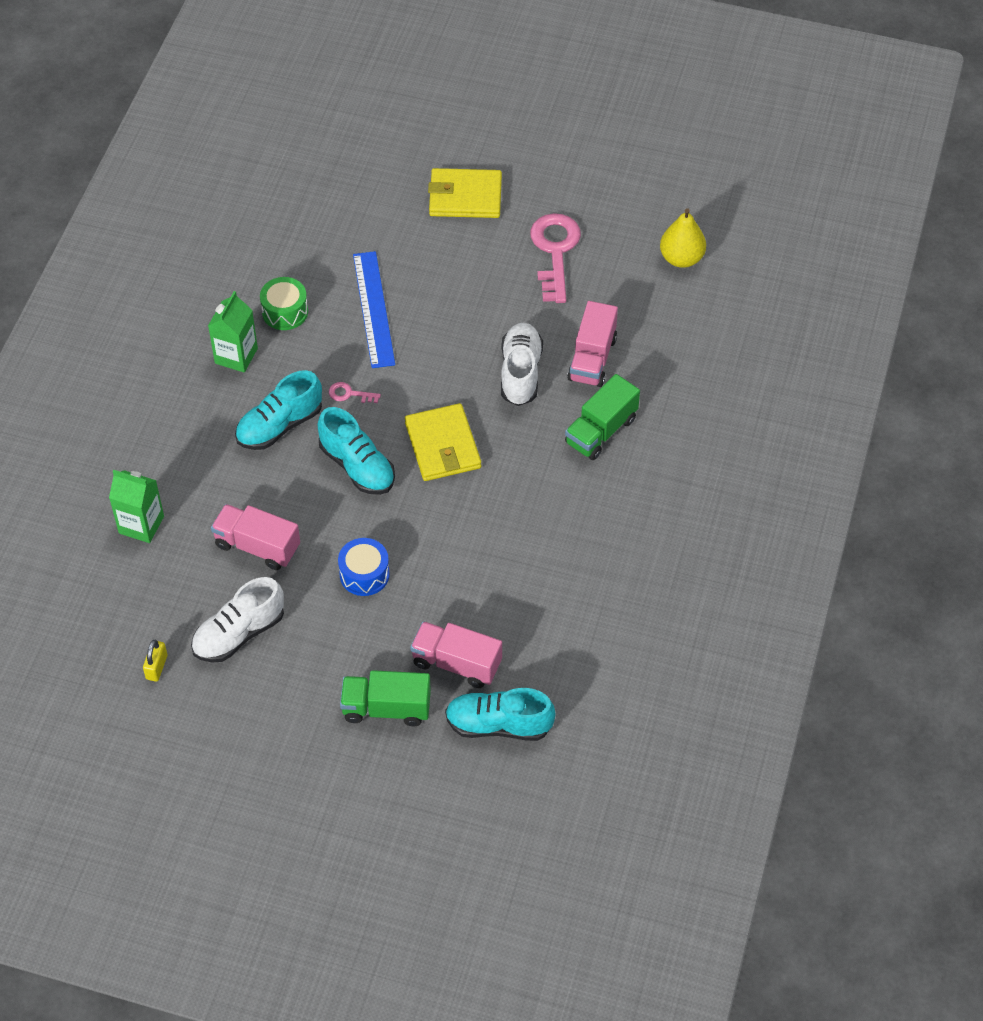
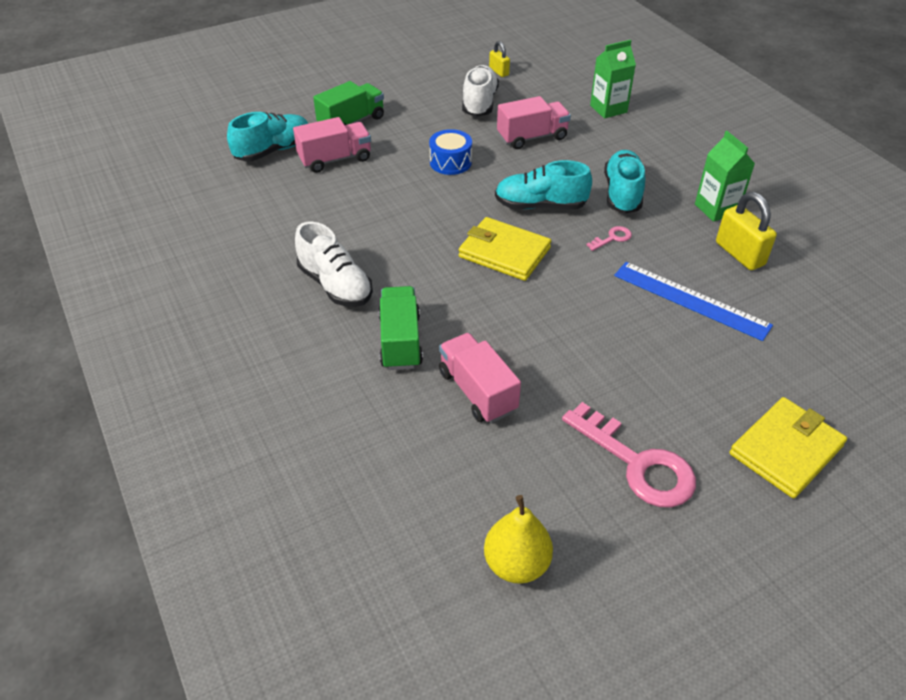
camera: 135 degrees right, 10 degrees down
(285, 312) = (739, 254): green drum -> yellow padlock
(520, 373) = (519, 337): white shoe -> white shoe (335, 285)

